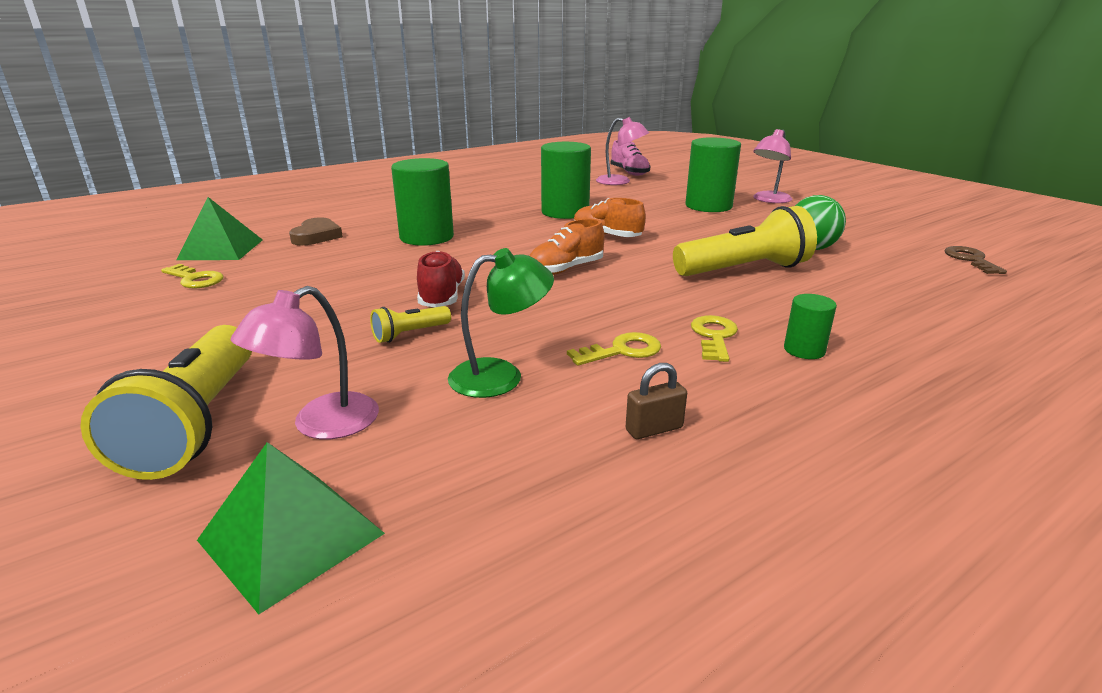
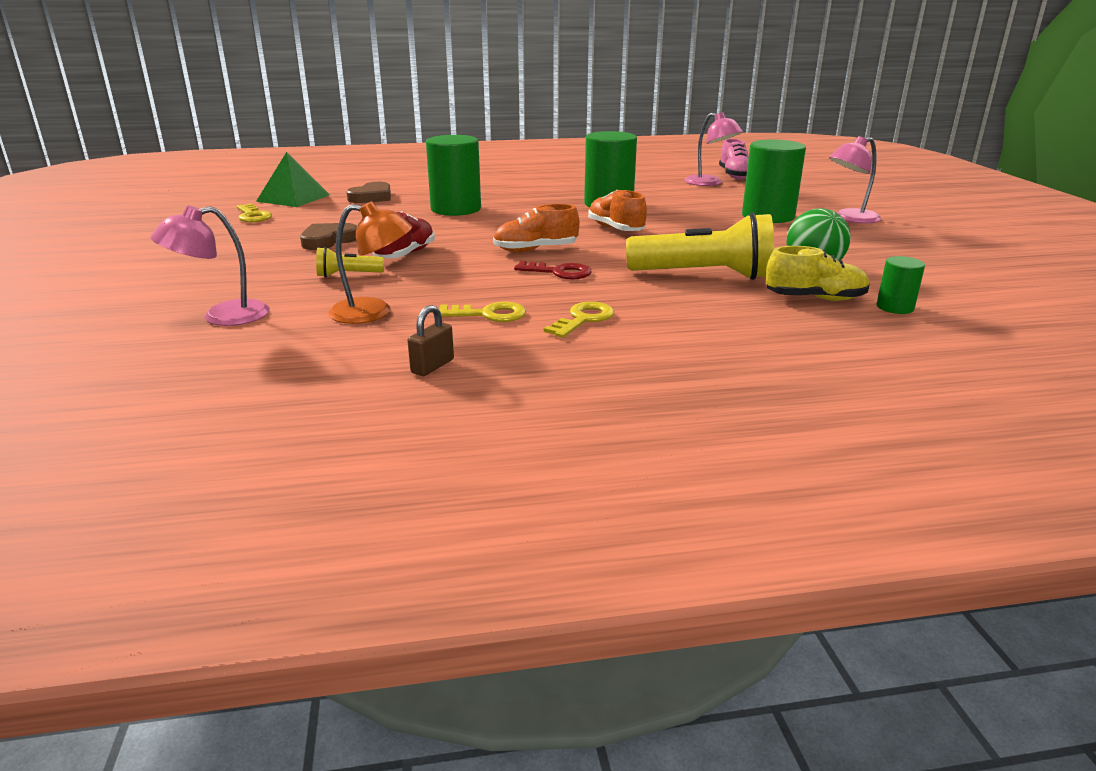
camera: 25 degrees right, 0 degrees up
(196, 423) = (156, 300): yellow flashlight -> none
(291, 537) = (137, 367): green pyramid -> none
(331, 295) = (328, 240): none -> brown heart
(501, 376) = (373, 312): green lamp -> orange lamp
(621, 290) = (559, 272): none -> red key
(654, 429) = (432, 366): brown padlock -> brown padlock turned 60 degrees counterclockwise
(804, 350) = (649, 343): green cylinder -> green cylinder (895, 307)
(855, 276) = (815, 299): none -> yellow shoe
(971, 260) = (992, 306): brown key -> none

